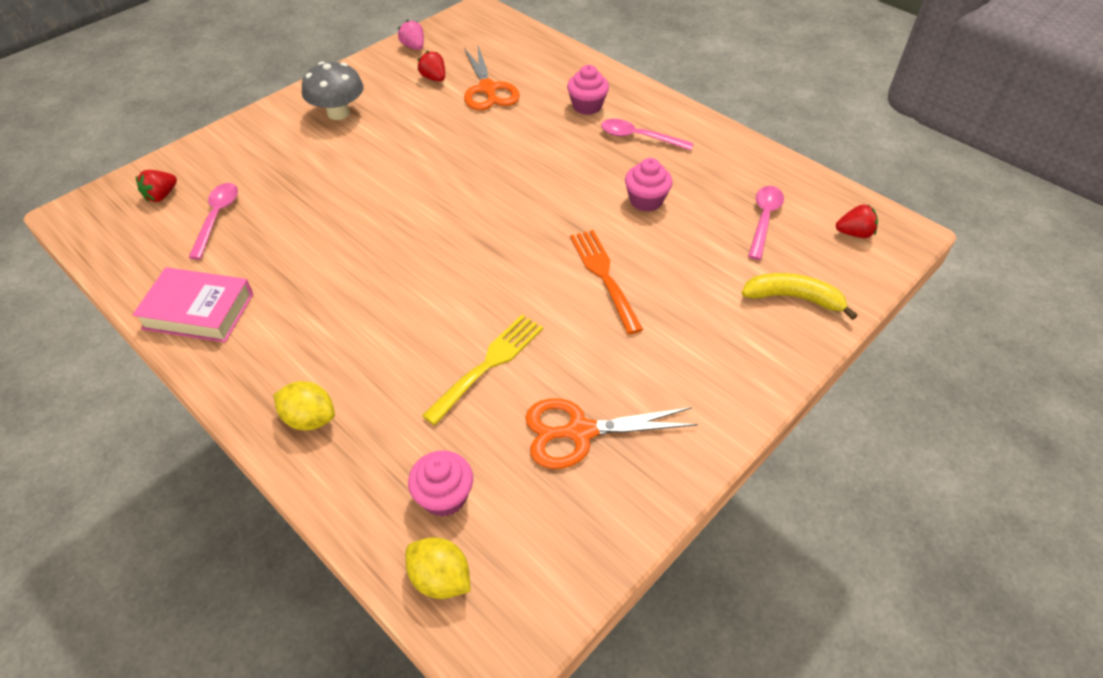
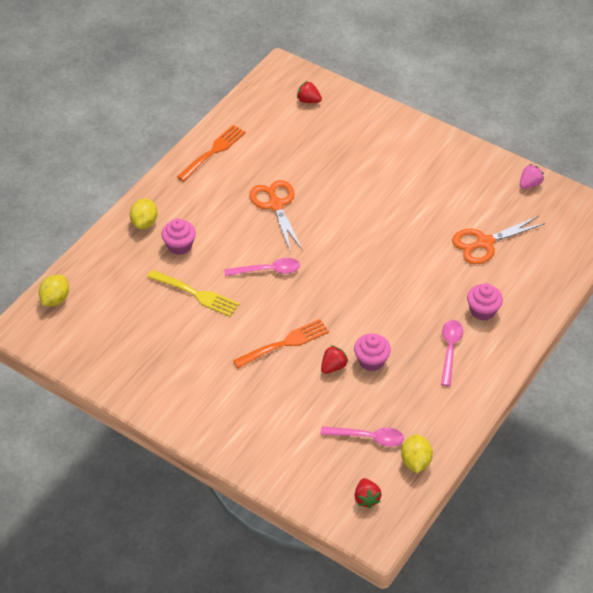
camera: 80 degrees right, 0 degrees up
(198, 311) = (213, 151): pink book -> orange fork
(217, 218) = (294, 133): pink spoon -> pink spoon (267, 270)
(338, 113) = (424, 162): grey mushroom -> none
(434, 78) = (488, 206): red strawberry -> red strawberry (333, 366)
(444, 496) = (102, 291): pink cupcake -> pink cupcake (179, 245)
(580, 431) = (153, 345): orange scissors -> orange scissors (276, 205)
(794, 298) = (286, 456): yellow banana -> none
(798, 186) = (415, 461): none -> yellow lemon

